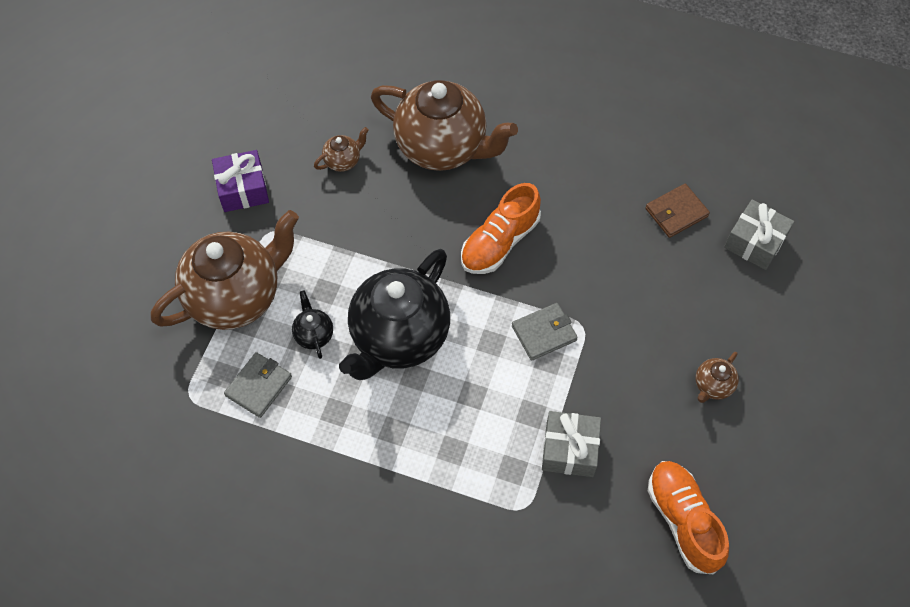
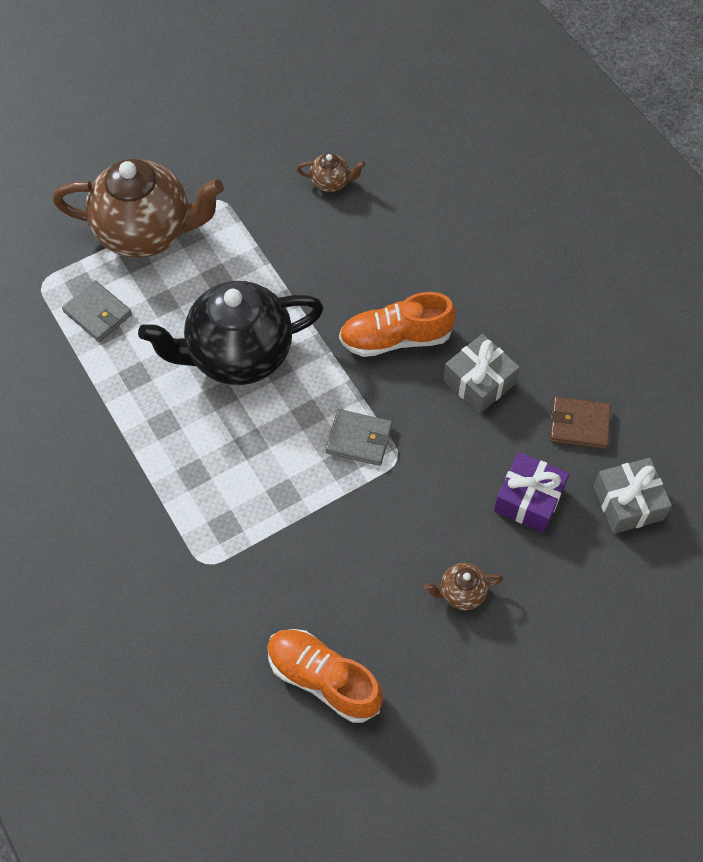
camera: 40 degrees right, 0 degrees up
(243, 189) = (230, 152): purple gift -> purple gift (528, 499)
(258, 386) = (98, 313): grey wallet -> grey wallet turned 60 degrees clockwise
(314, 334) = (175, 304): black teapot -> none
(443, 148) = (424, 227): brown teapot -> none
(569, 449) = (286, 547): grey gift -> grey gift (479, 382)
(683, 520) = (323, 679): orange shoe -> orange shoe turned 75 degrees counterclockwise

